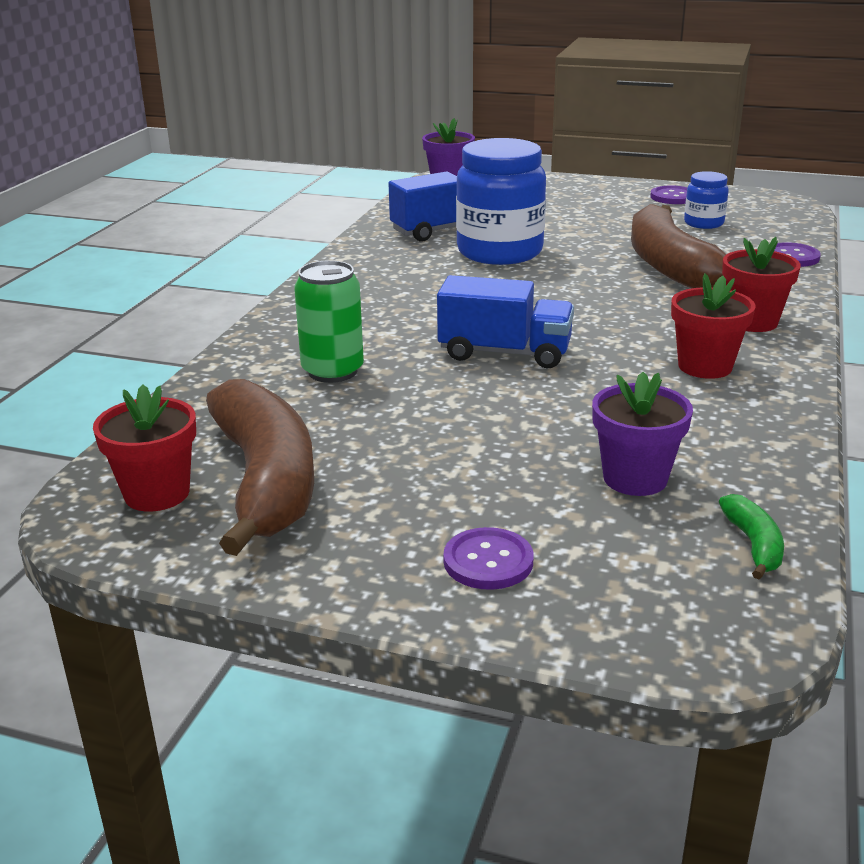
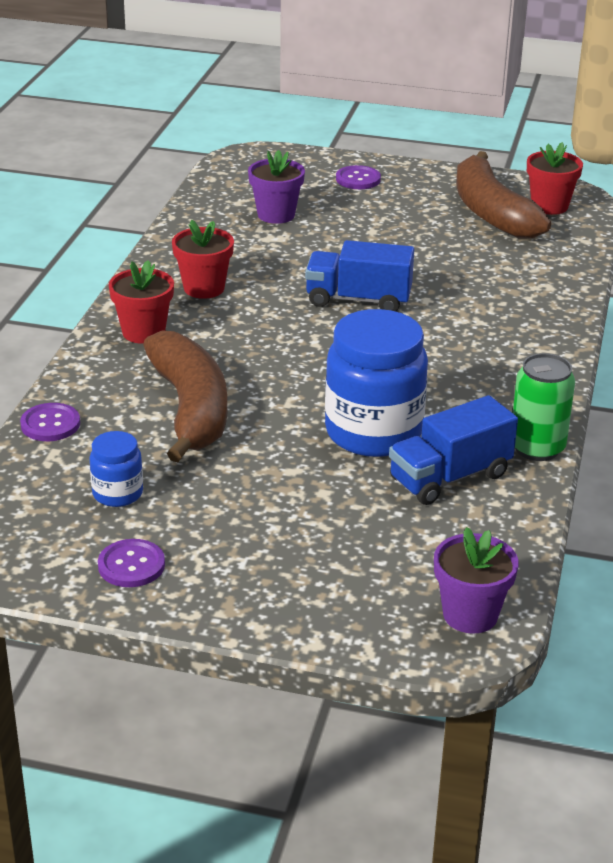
camera: 175 degrees right, 5 degrees up
(332, 371) = (488, 283): green can -> green can (537, 448)
(754, 544) = (222, 186): green banana -> none

